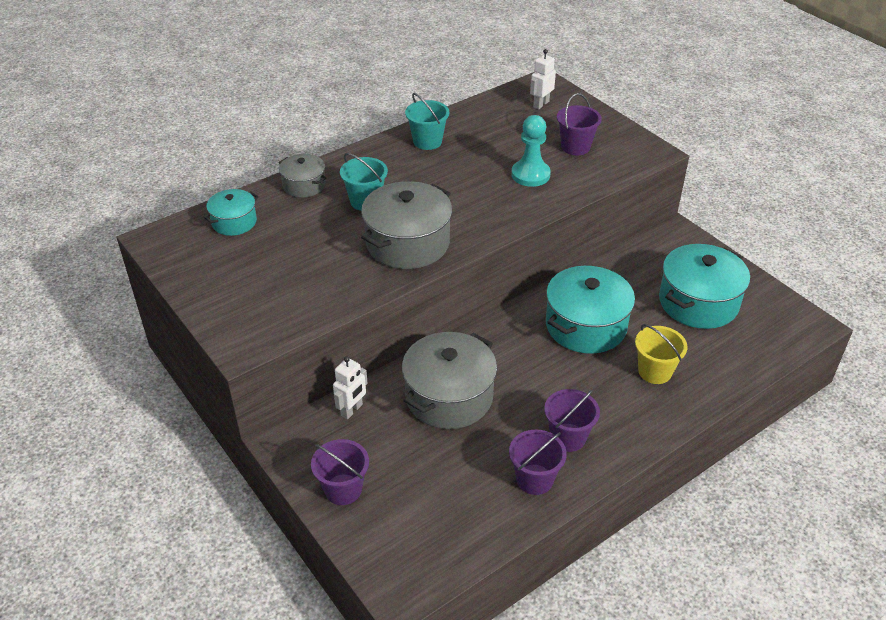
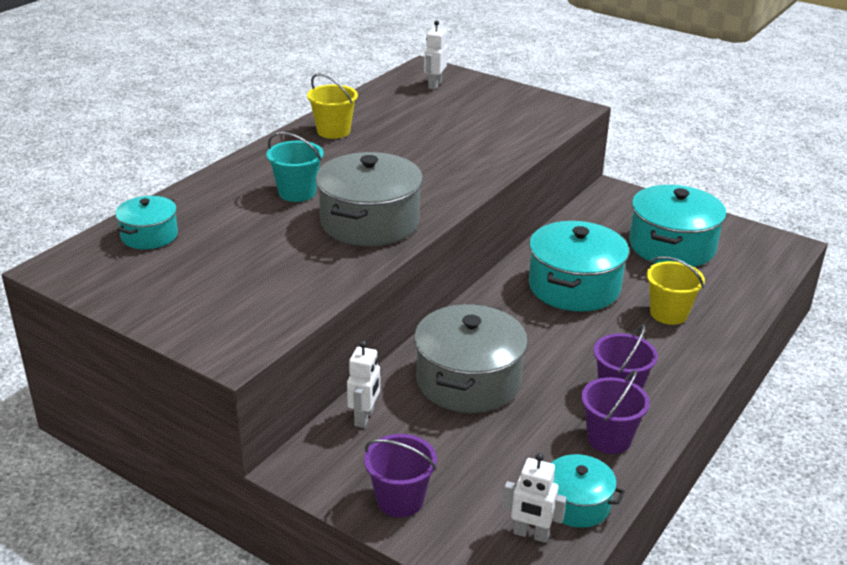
camera: 20 degrees left, 10 degrees down
(304, 185) = (215, 189): grey pot -> none
(426, 547) = (531, 534): none -> white robot
(427, 141) = (333, 131): turquoise bucket -> yellow bucket
(476, 531) = (577, 504): none -> turquoise pot
(530, 175) = (463, 144): turquoise pawn -> none
(575, 147) = (494, 115): purple bucket -> none

